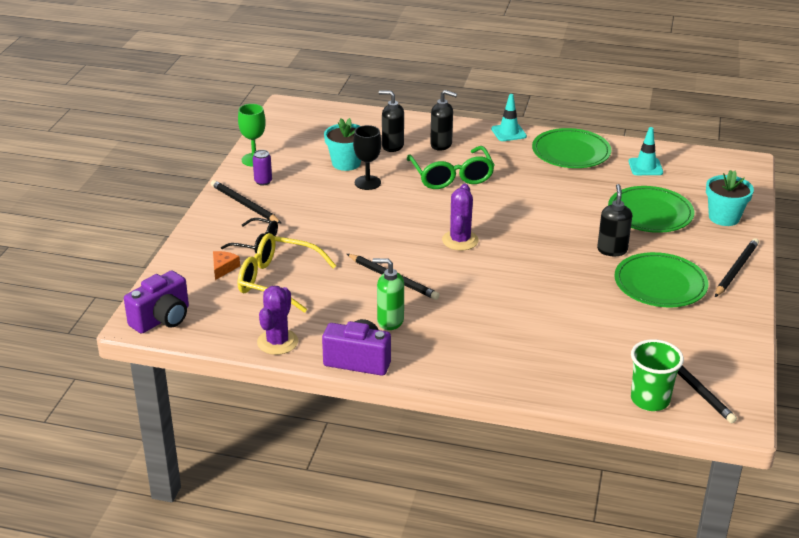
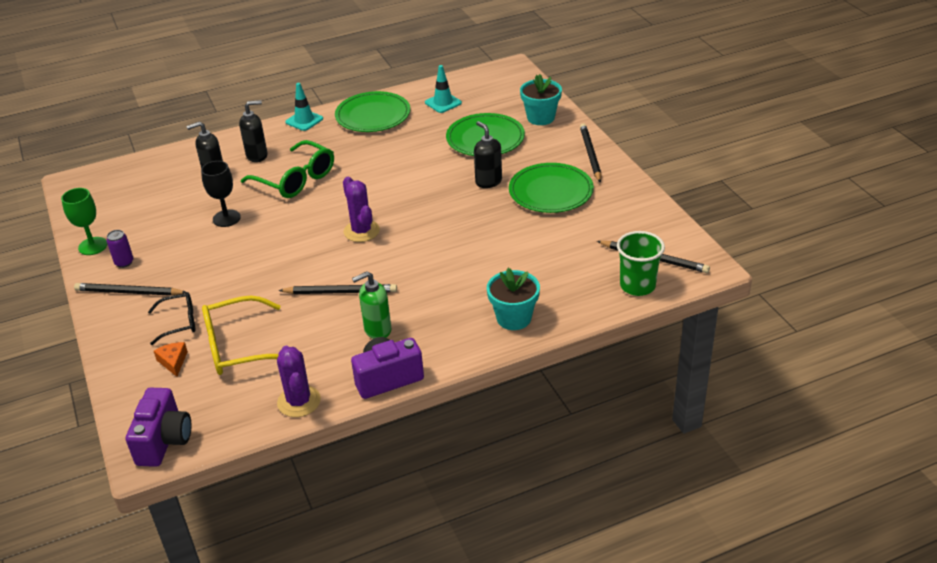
camera: 35 degrees left, 5 degrees up
(346, 163) = (187, 209): turquoise flower pot -> turquoise flower pot (514, 318)

